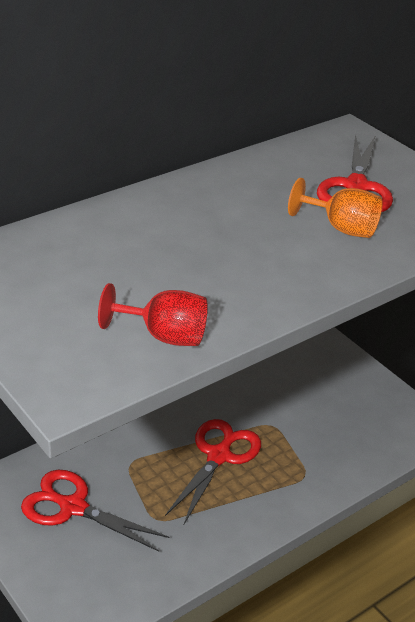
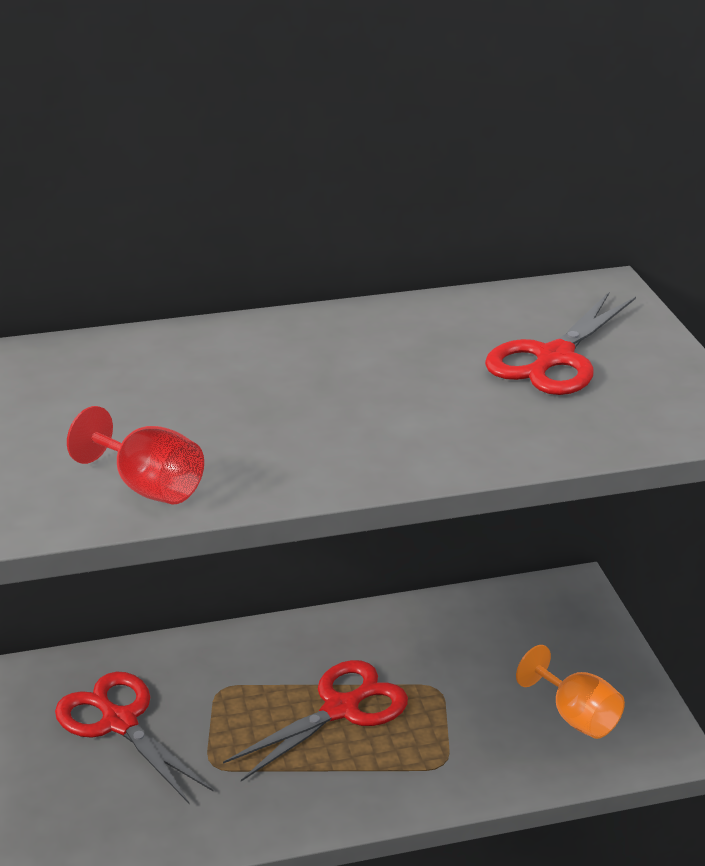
camera: 25 degrees right, 5 degrees down
(341, 228) = (488, 405): orange goblet -> orange goblet (576, 716)

